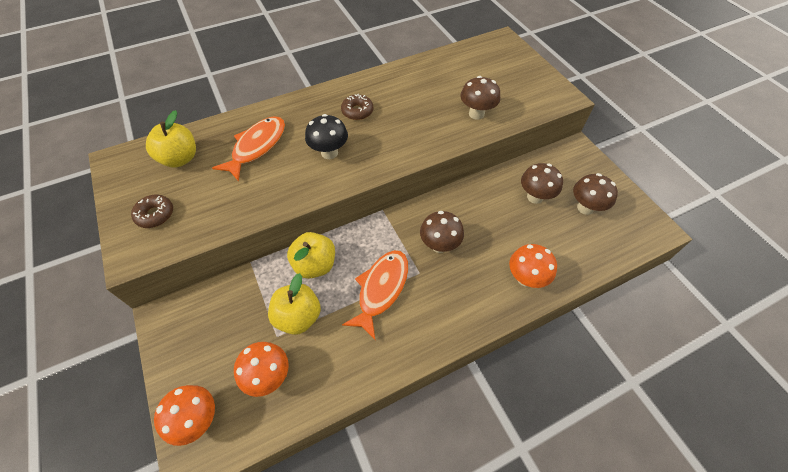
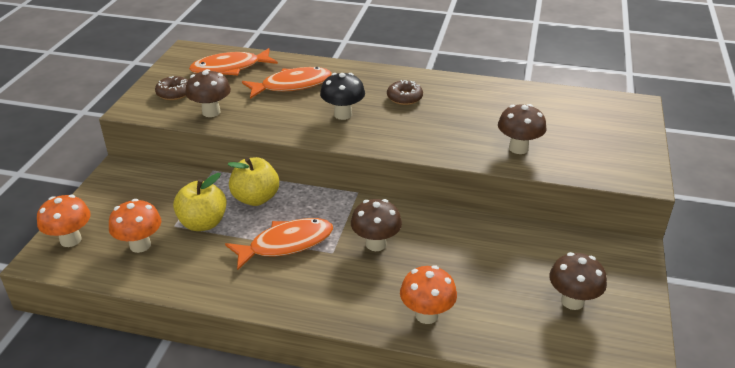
camera: 40 degrees right, 20 degrees down
(180, 159) = (230, 68): yellow apple -> orange fish
(535, 197) = (524, 262): brown mushroom -> brown mushroom (211, 112)

